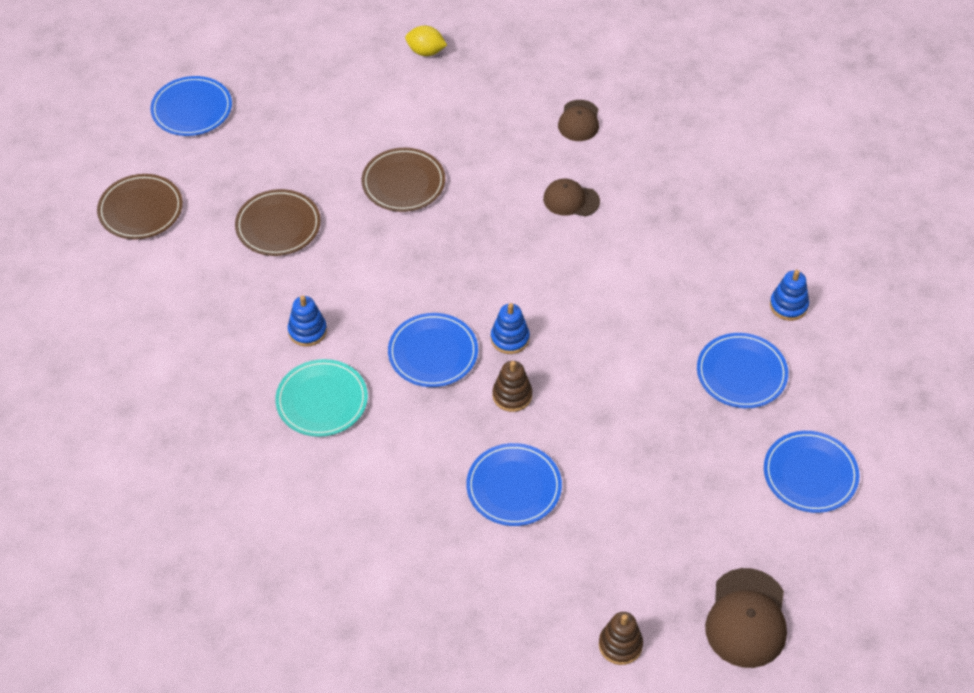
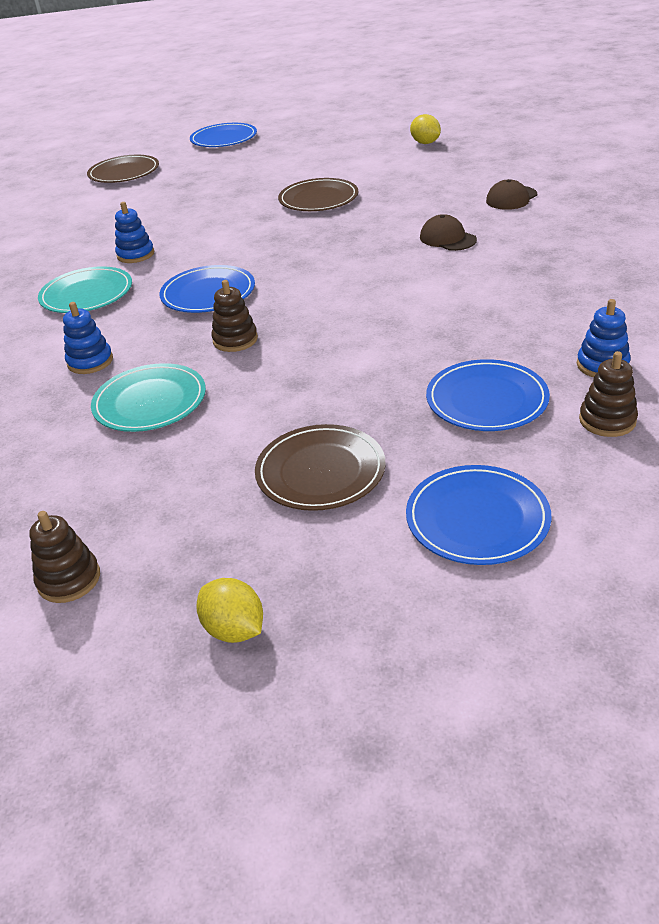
camera: 40 degrees right, 15 degrees down
(278, 225) = (198, 199): brown plate -> brown plate (320, 471)
(510, 338) = (283, 304): blue stacking toy -> blue stacking toy (90, 361)
(514, 487) = (150, 402): blue plate -> turquoise plate
(746, 618) = (234, 629): brown cap -> yellow lemon
(825, 357) = (607, 420): none -> brown stacking toy

